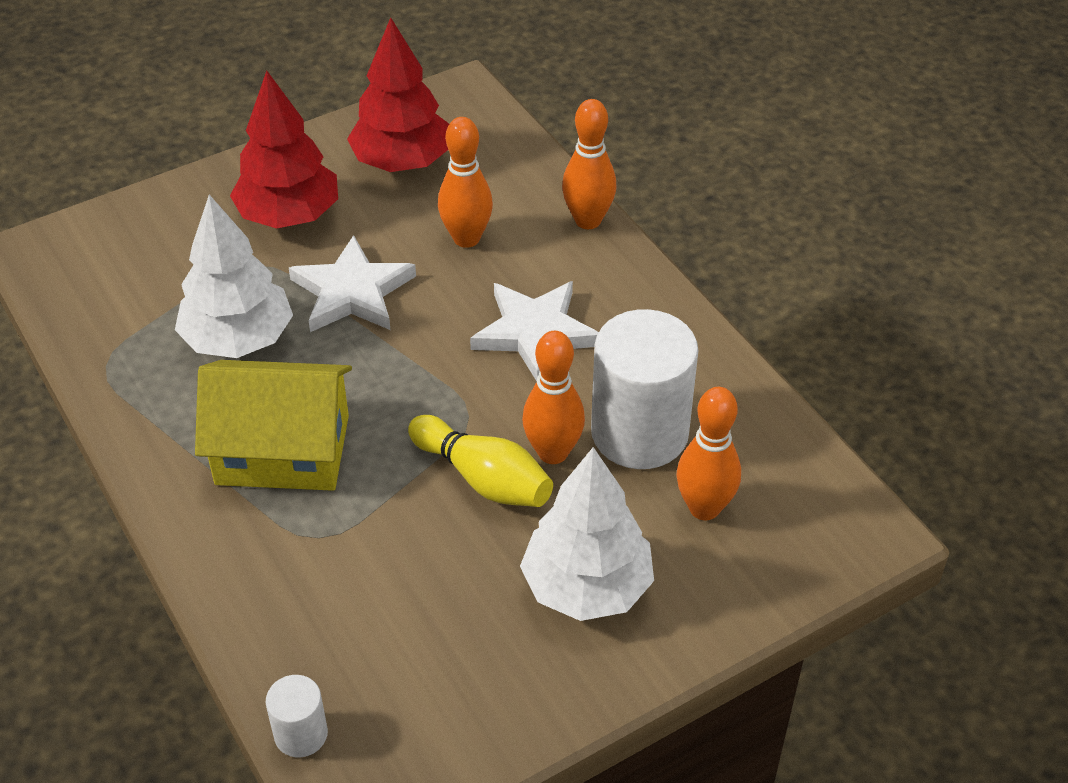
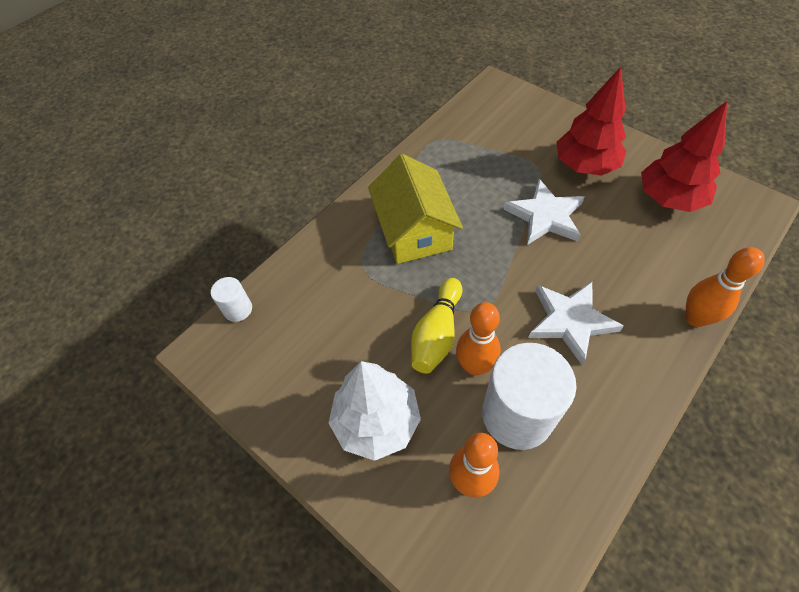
camera: 75 degrees right, 10 degrees up
(238, 340) = (480, 182): white tree -> none
(466, 238) = (627, 255): orange bowling pin -> none

